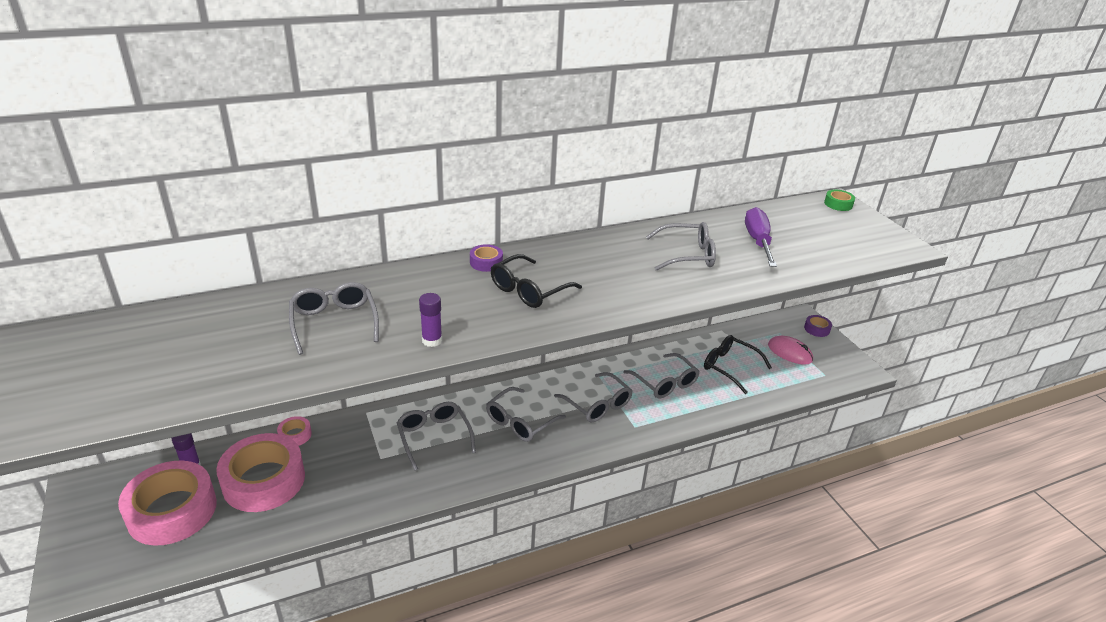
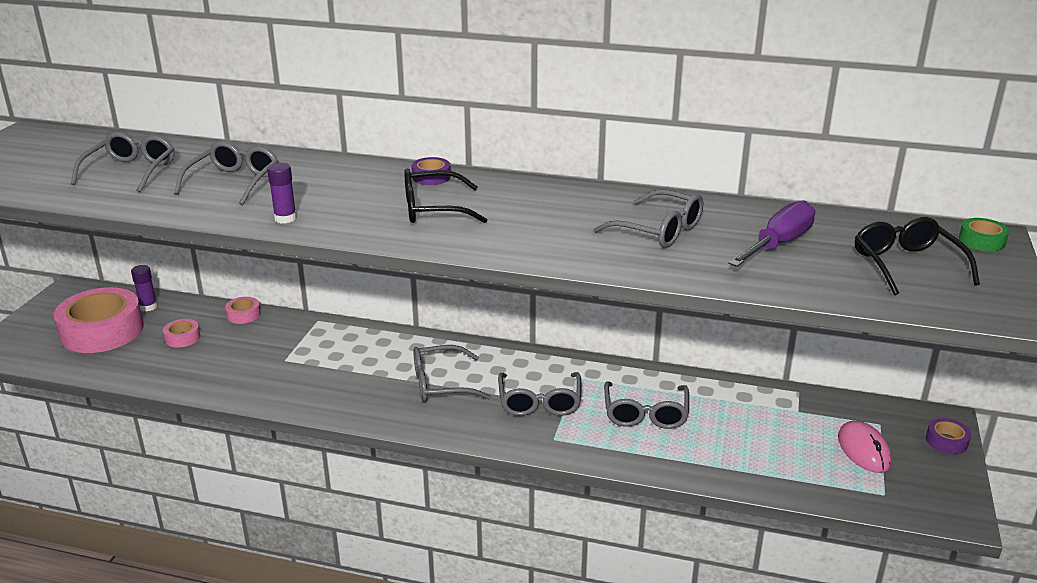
camera: 40 degrees right, 5 degrees down
(264, 480) = (182, 338): pink tape -> pink tape, size x0.43
(434, 437) = (348, 363): grey glasses -> grey glasses (131, 171)
(729, 367) = (752, 431): black glasses -> black glasses (906, 265)

